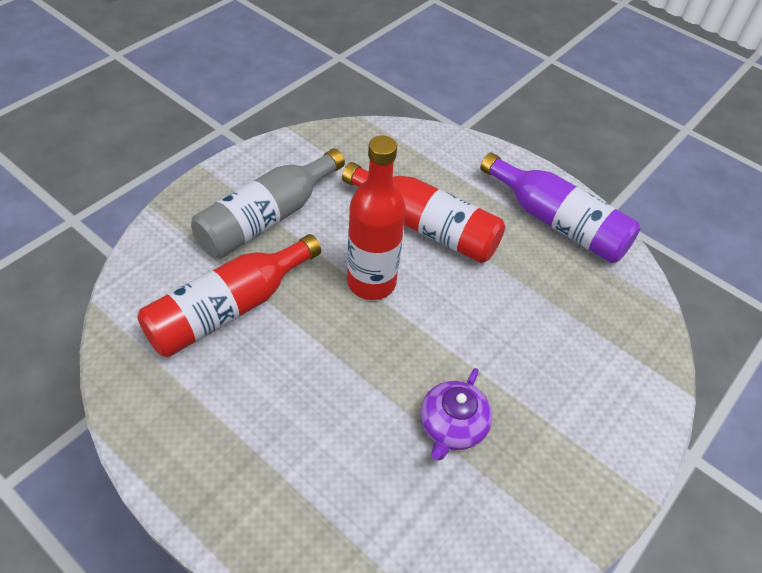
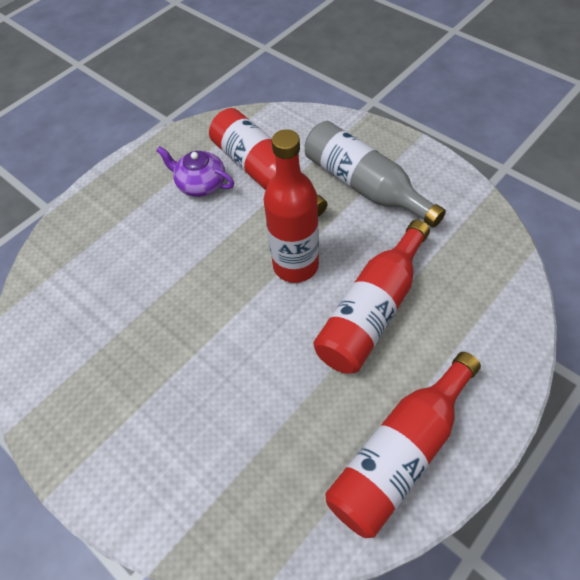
camera: 100 degrees right, 5 degrees up
(452, 426) = (145, 327): purple teapot -> purple teapot (201, 184)
(558, 222) = (400, 454): purple bottle -> red bottle

